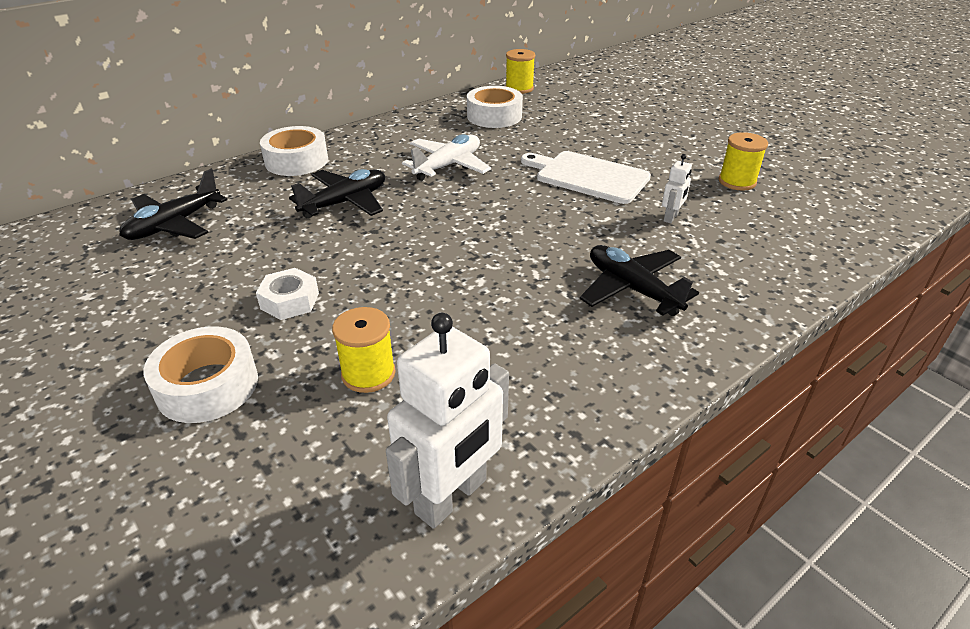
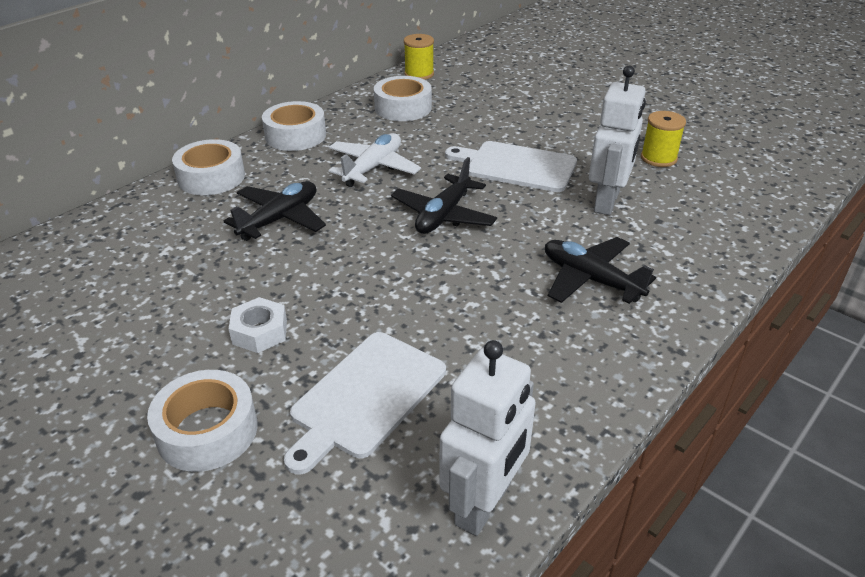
camera: 10 degrees left, 0 degrees up
(174, 225) = (104, 263): black plane -> black plane (443, 215)
(368, 374) = (365, 397): yellow spool -> white cutting board
(385, 132) = (295, 135): none -> white tape
(671, 217) = (607, 202): white robot -> white robot, size x2.12

